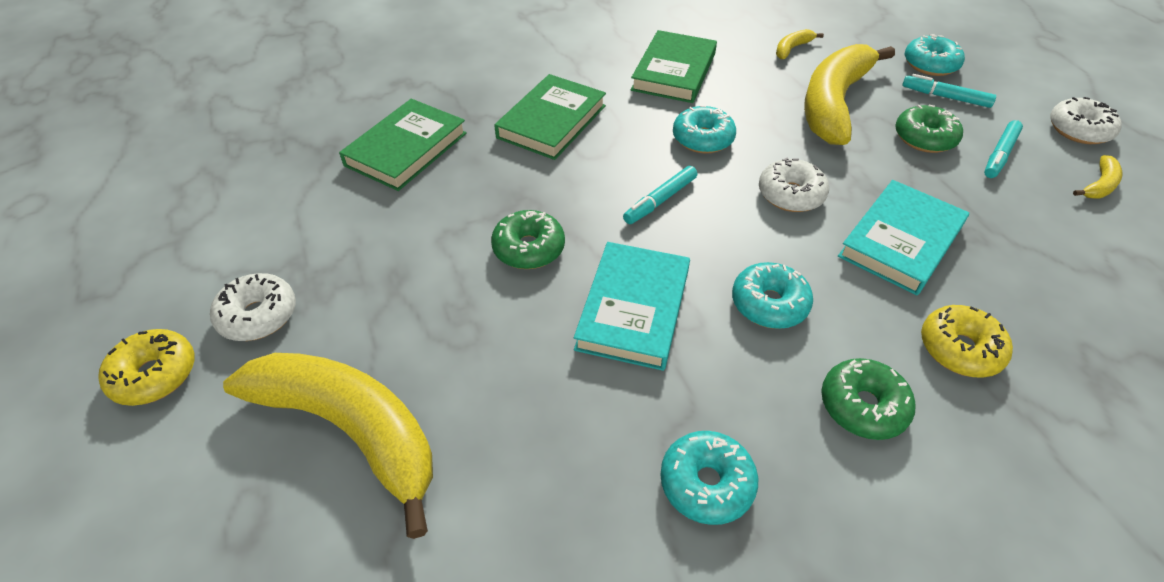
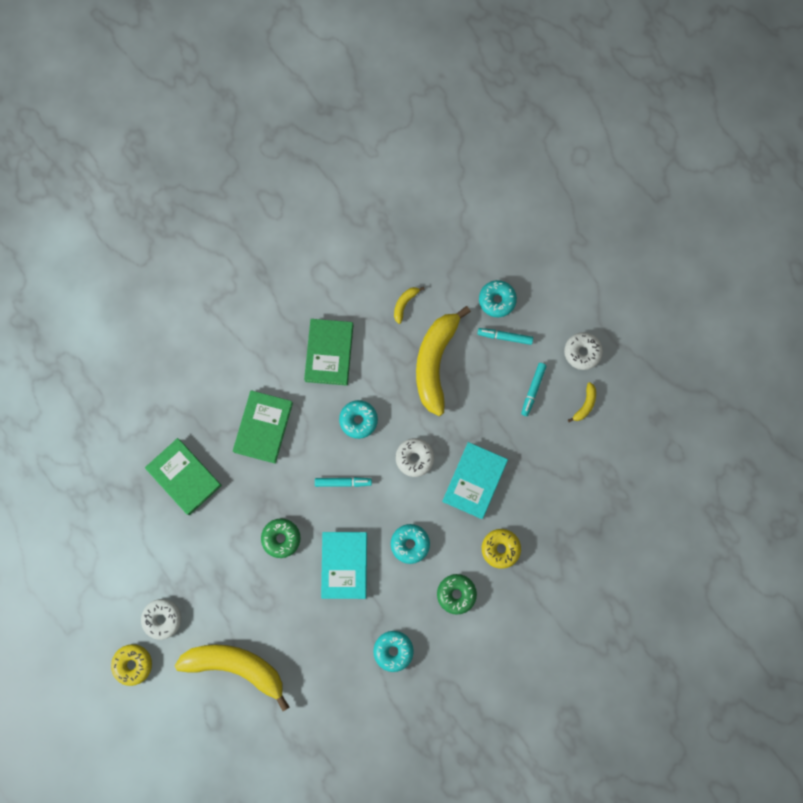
camera: 15 degrees left, 30 degrees up
(406, 149) = (184, 477): green book -> green book turned 60 degrees counterclockwise
(660, 200) = (343, 482): turquoise marker -> turquoise marker turned 120 degrees counterclockwise
(924, 138) = (490, 385): green donut -> none

